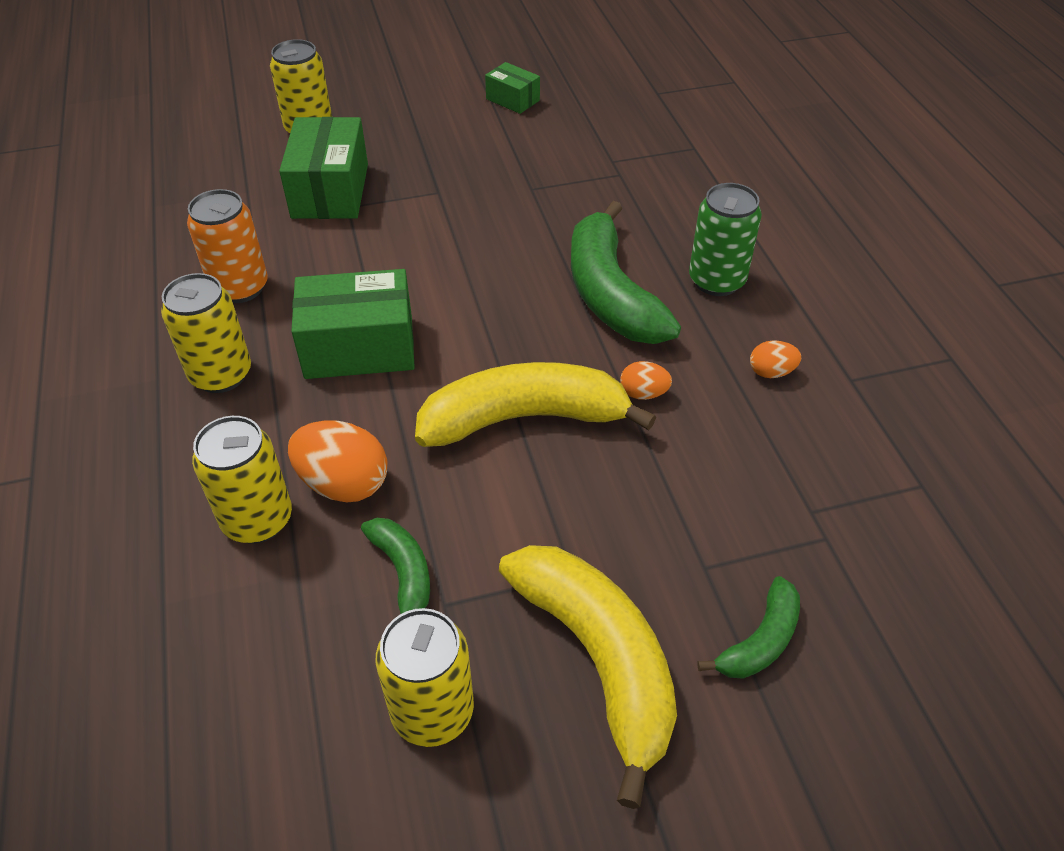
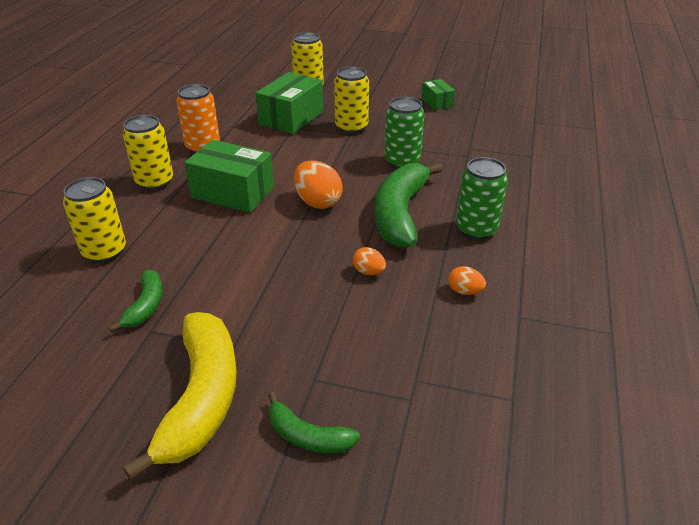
camera: 30 degrees right, 10 degrees down
(344, 483) = (160, 252): orange egg -> orange egg (318, 202)
(432, 711) = (91, 379): yellow can -> yellow can (351, 127)
(524, 418) = (285, 258): yellow banana -> none
(546, 211) = (402, 161): none -> green can
(760, 640) = (307, 436): green banana -> green banana turned 45 degrees clockwise

